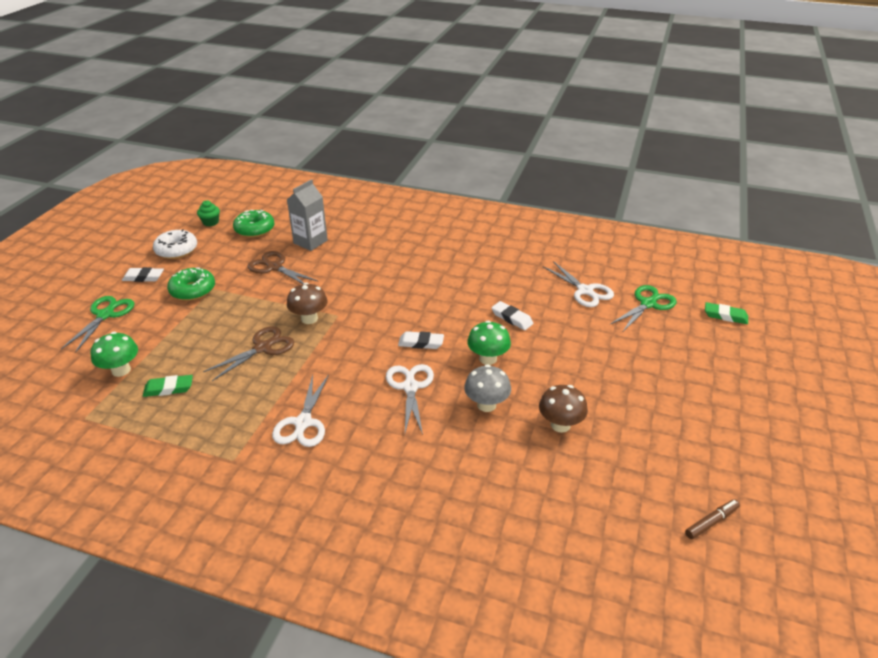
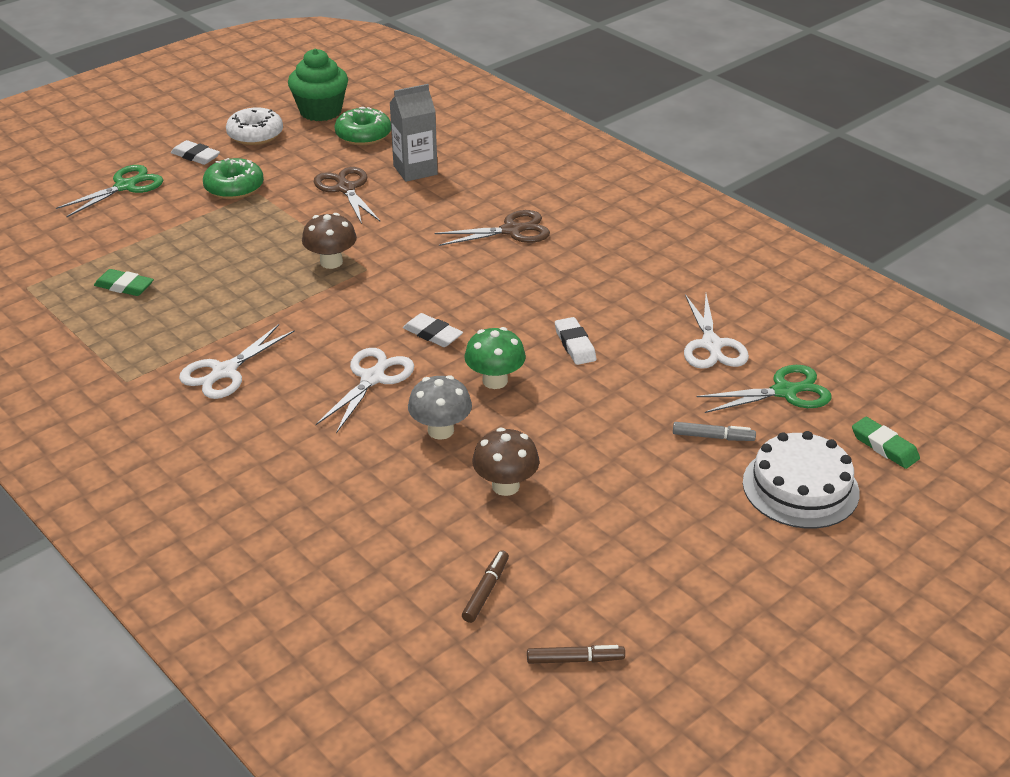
camera: 30 degrees right, 0 degrees up
(121, 370) = (95, 251): green mushroom -> none
(210, 222) = (320, 111): green cupcake -> green cupcake, size x1.96
(263, 348) = (252, 277): brown scissors -> brown scissors (511, 230)
(617, 502) = (486, 591): none -> brown marker
(640, 345) = (713, 437): none -> grey marker
(711, 356) = (800, 487): none -> white cake

